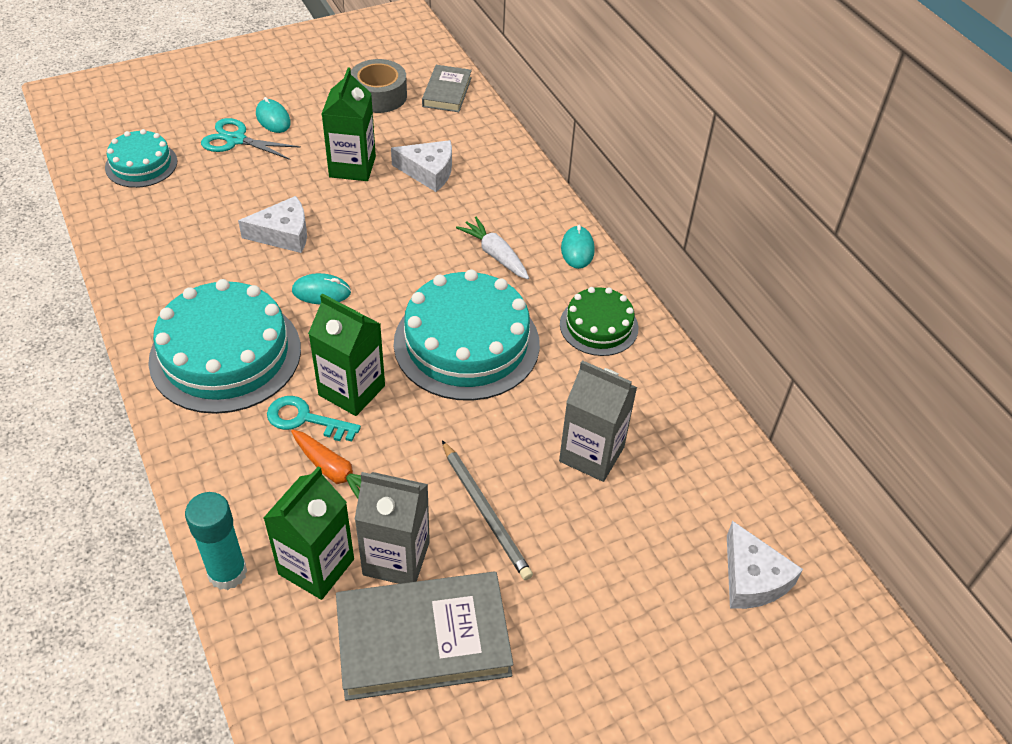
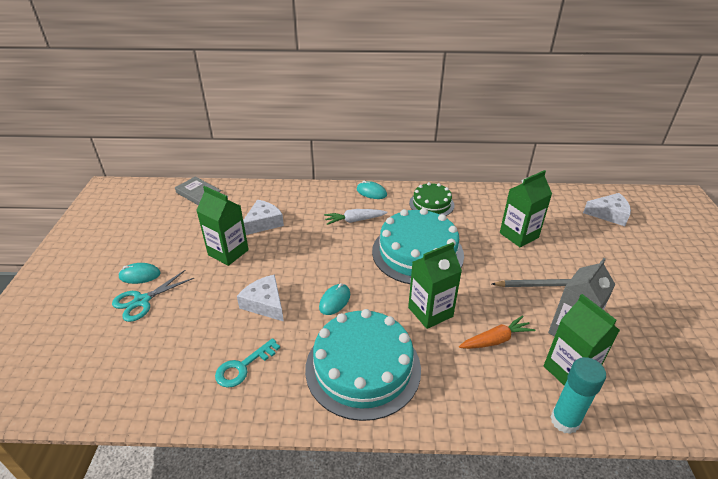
camera: 60 degrees left, 10 degrees down
(141, 164) = (111, 366): turquoise cake -> none
(283, 234) = (265, 303): white cheese -> white cheese turned 60 degrees counterclockwise
(305, 419) = (444, 341): turquoise key -> turquoise key (243, 367)
(379, 95) = (171, 221): grey tape -> none
(423, 639) = (631, 338): grey book -> none
(591, 454) = (519, 235): grey carton -> green carton

